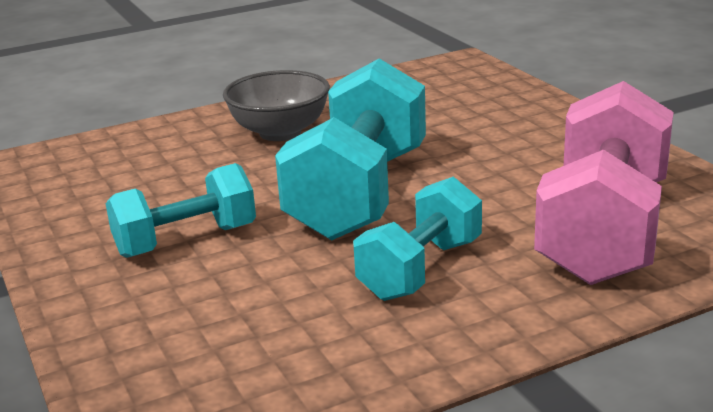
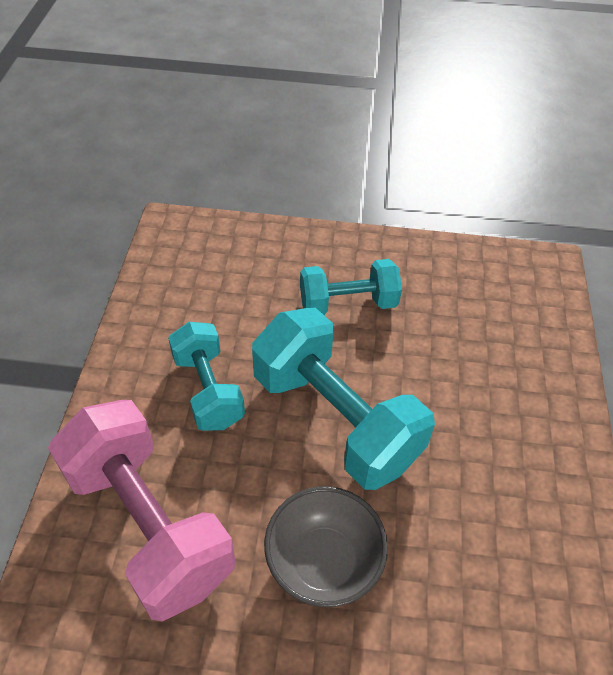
camera: 120 degrees right, 25 degrees up
(186, 241) = (348, 303): turquoise dumbbell -> turquoise dumbbell turned 75 degrees clockwise
(280, 132) = (496, 432): grey bowl -> grey bowl (323, 562)

